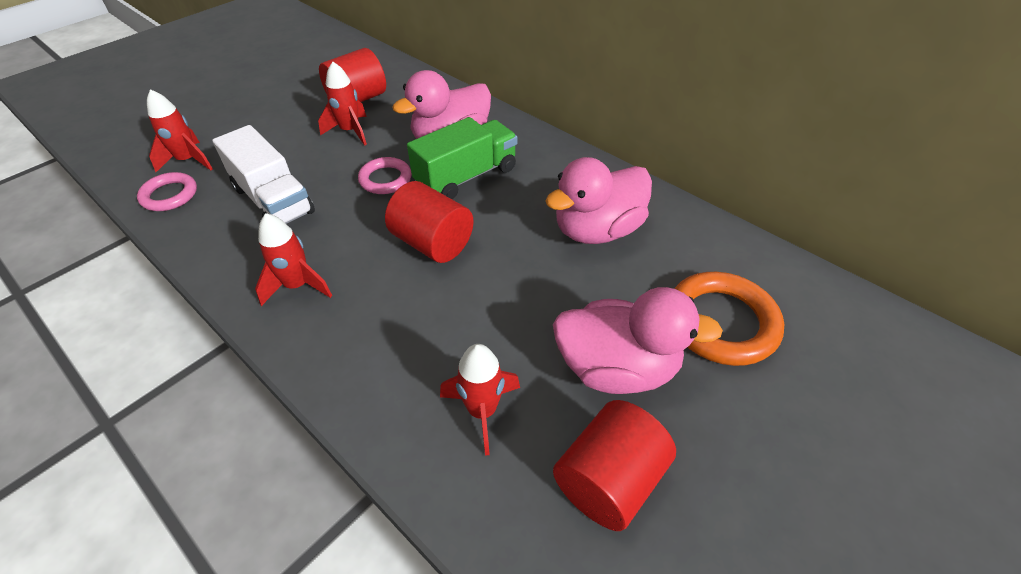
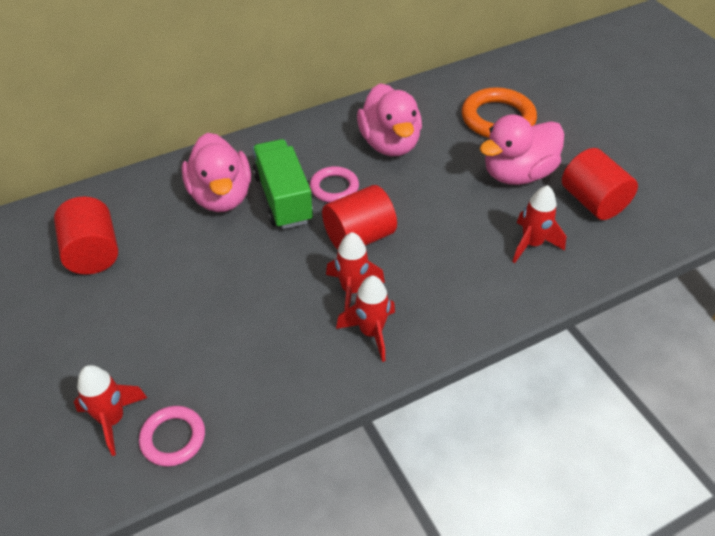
camera: 70 degrees left, 0 degrees up
(273, 200) = (237, 342): white truck -> none
(350, 131) = (154, 267): red rocket -> red rocket (352, 290)
(385, 179) = (254, 253): pink ring -> pink ring (334, 188)
(616, 368) = (517, 174): pink duck -> pink duck turned 150 degrees counterclockwise

